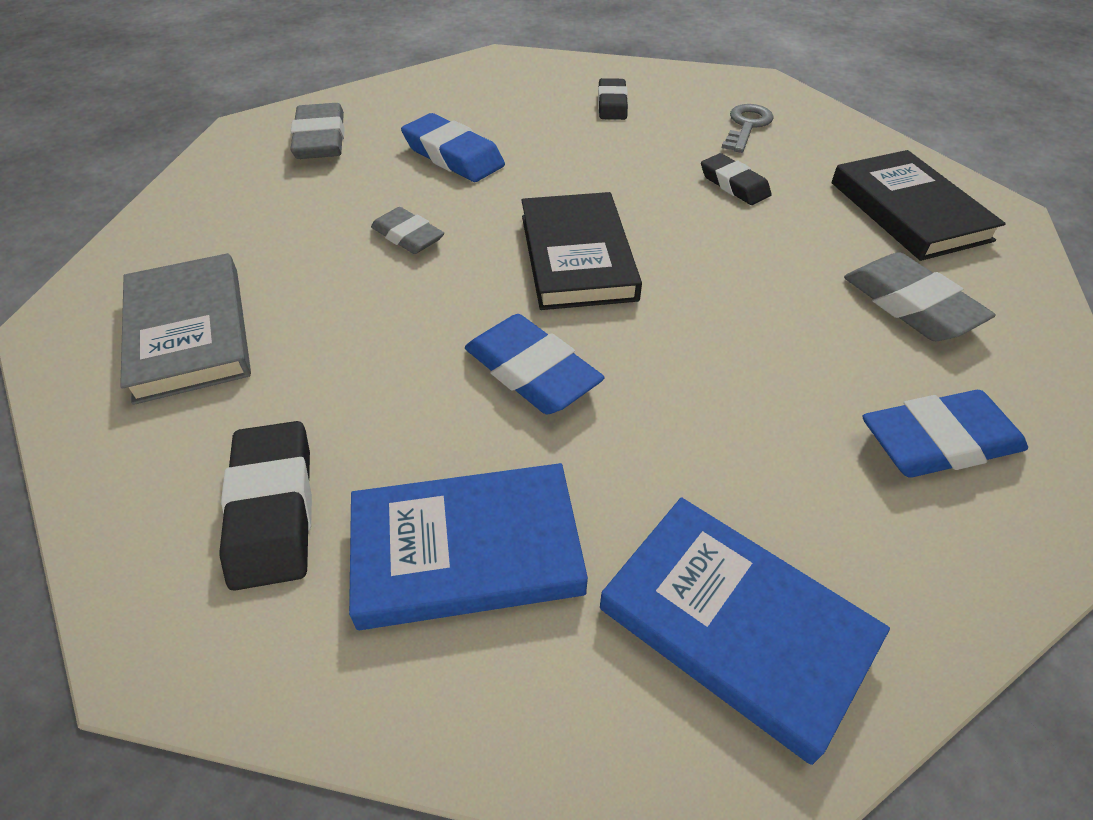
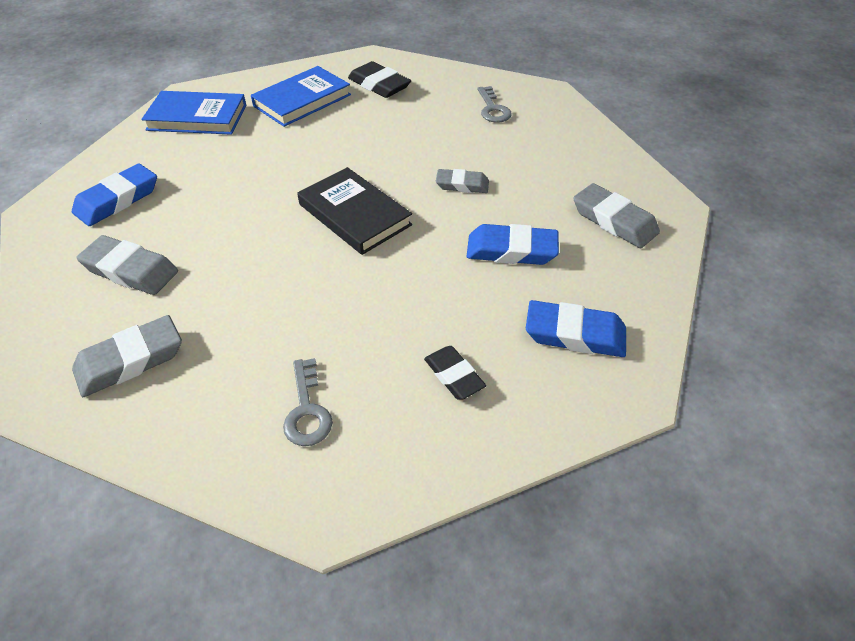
camera: 145 degrees right, 0 degrees up
(189, 332) = (493, 109): grey book -> grey key
(532, 371) = (327, 153): blue eraser -> blue eraser (574, 334)
(734, 185) = (285, 322): black eraser -> none
(909, 211) = (130, 360): black book -> grey eraser

